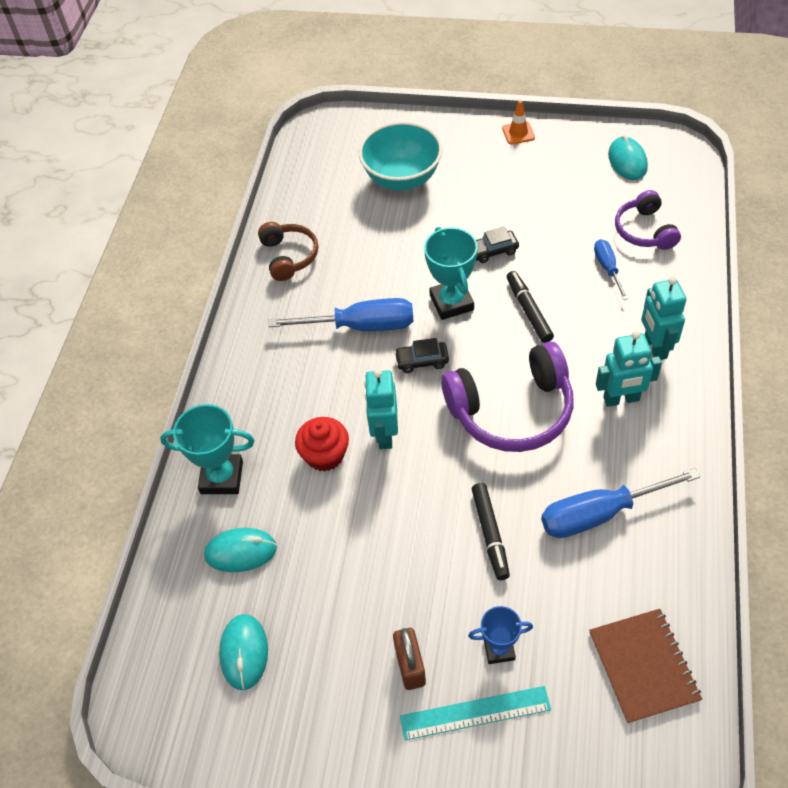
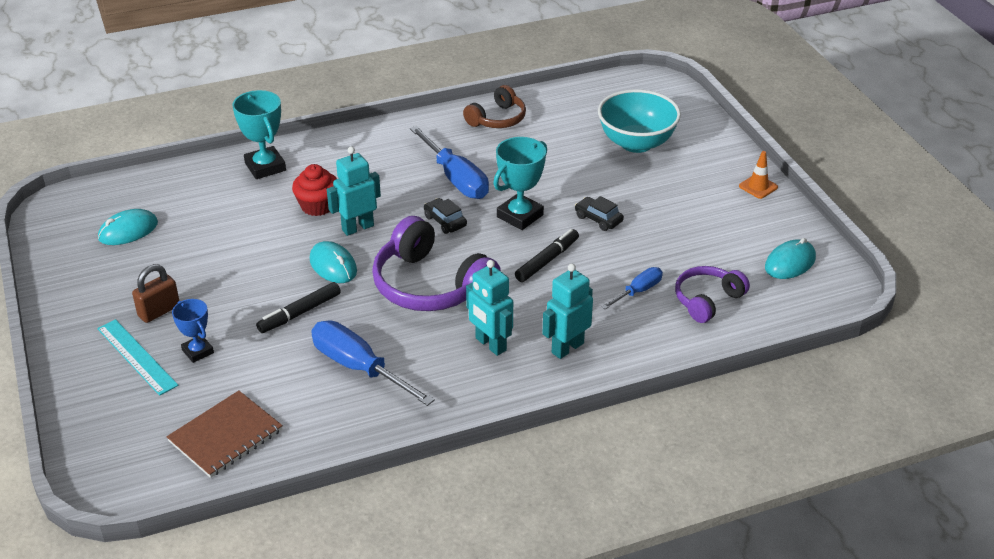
camera: 55 degrees right, 15 degrees down
(241, 551) = (208, 199): turquoise mouse -> turquoise mouse (333, 265)

